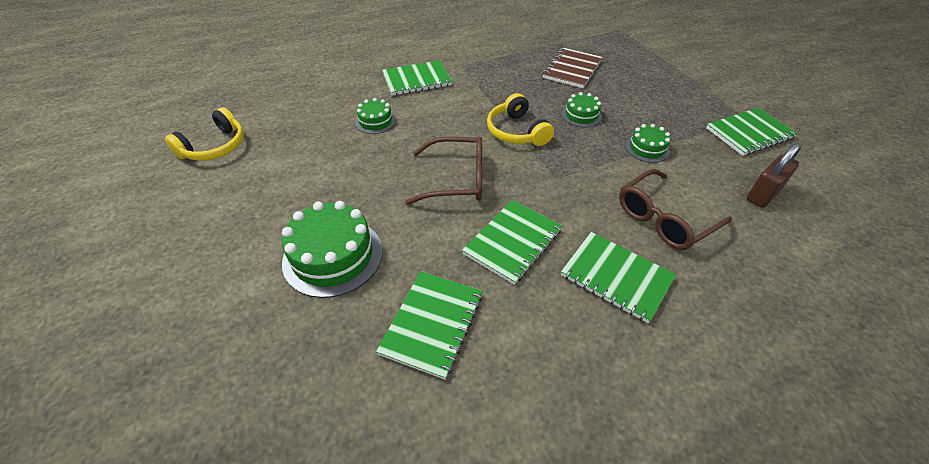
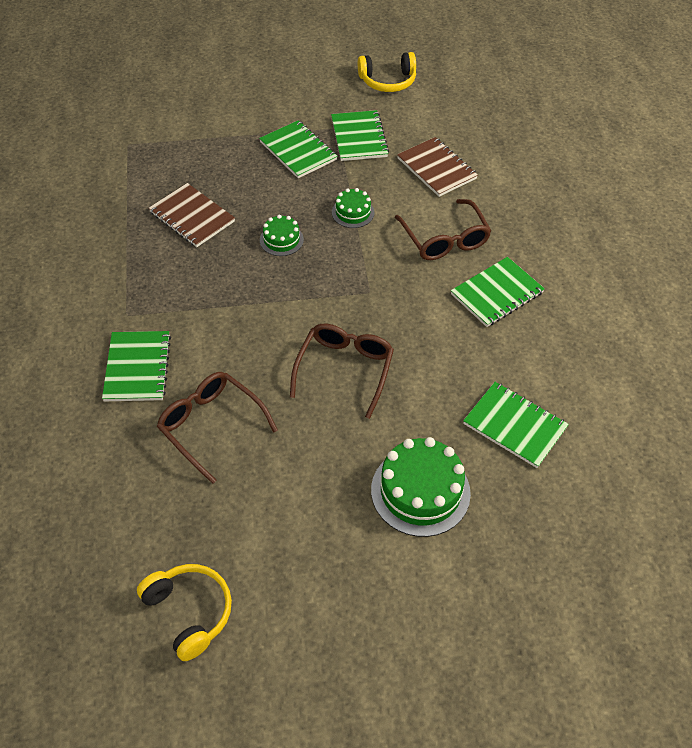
camera: 75 degrees left, 5 degrees up
(375, 121) = (210, 425): green cake -> brown glasses
(512, 242) = (441, 348): green notebook -> green notebook (298, 151)
(516, 132) = (287, 300): yellow headphones -> yellow headphones (388, 81)
(763, 194) = (436, 168): brown padlock -> brown notebook

